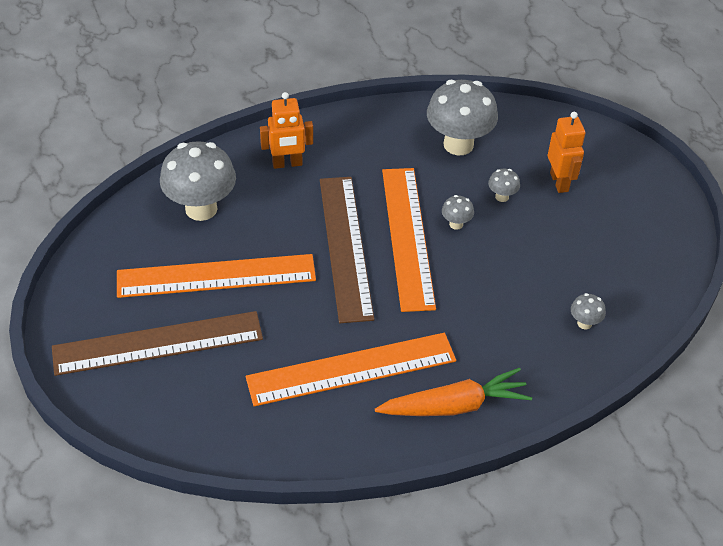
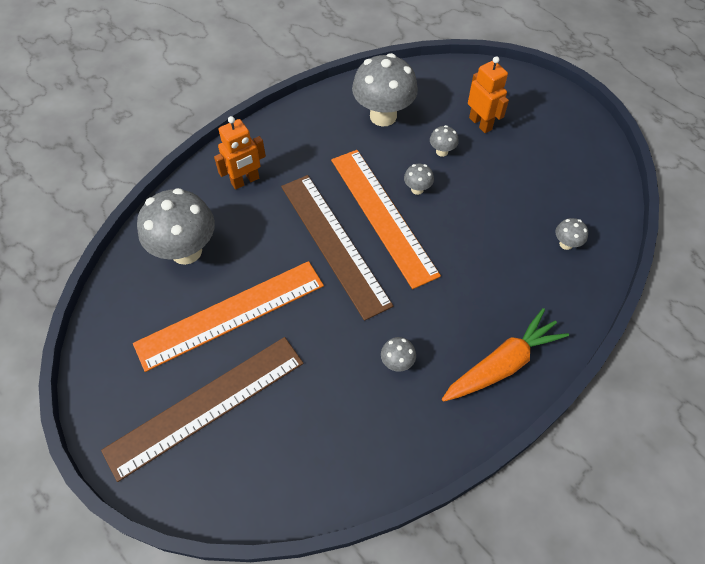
camera: 20 degrees left, 10 degrees up
(351, 369) = (397, 363): orange ruler -> grey mushroom

